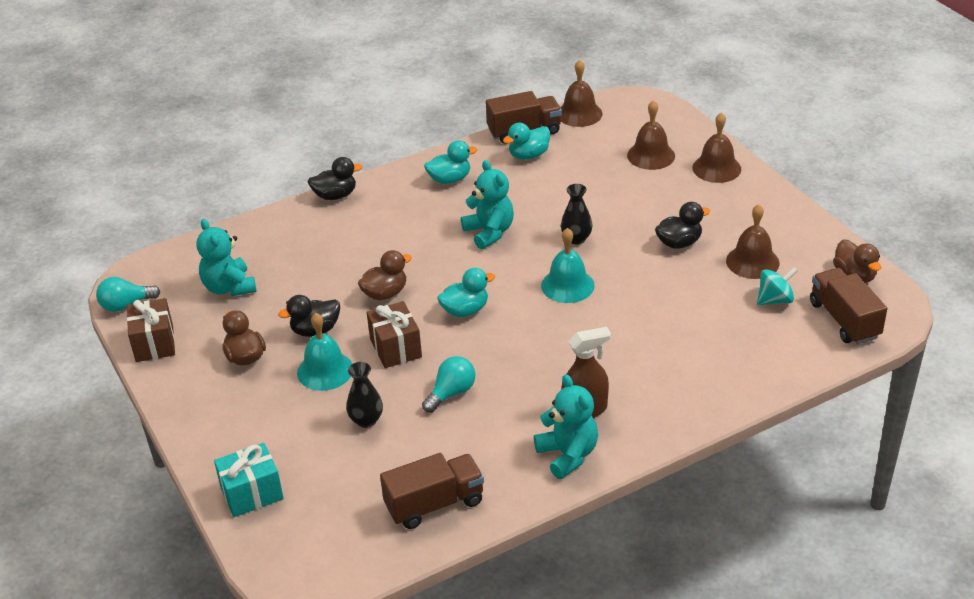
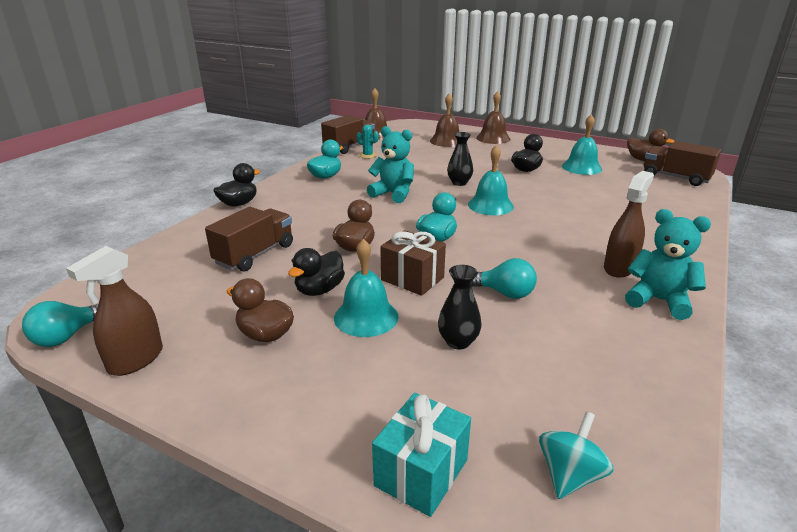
camera: 35 degrees left, 10 degrees down
(154, 343) = (135, 360): brown gift -> brown spray bottle
(229, 287) = (191, 285): turquoise teddy bear -> none
(434, 504) = (622, 387): brown truck -> brown truck (255, 254)
(451, 393) = (504, 293): turquoise light bulb -> turquoise light bulb turned 105 degrees clockwise
(528, 155) = (368, 155): turquoise duck -> turquoise cactus
(752, 262) = (581, 167): brown bell -> turquoise bell
(775, 300) = (624, 179): turquoise spinning top -> turquoise spinning top (569, 475)

